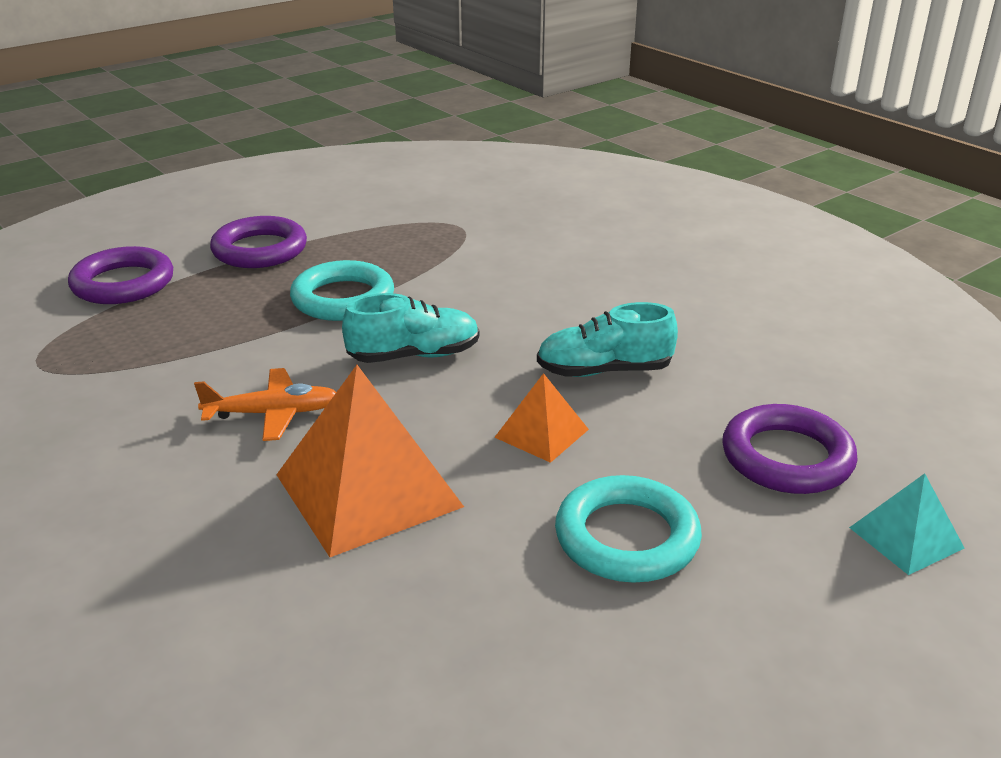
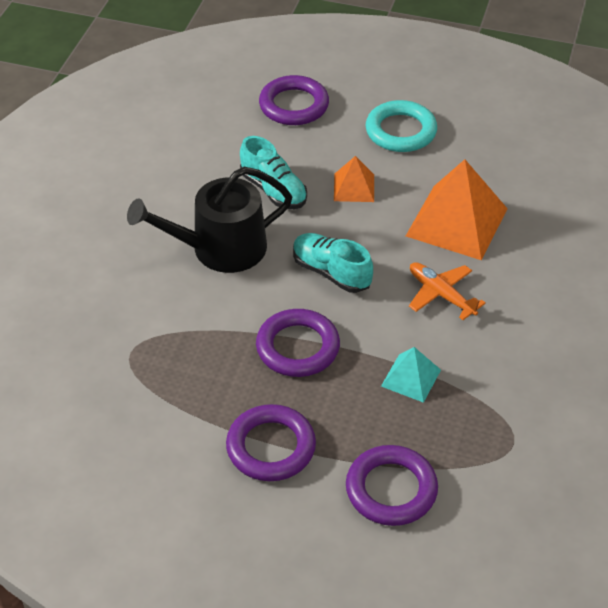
camera: 125 degrees left, 15 degrees up
(343, 299) = (298, 347): turquoise ring -> purple ring
(541, 304) = (219, 249): none -> black watering can
(906, 537) = (320, 61): turquoise pyramid -> turquoise pyramid (411, 378)

